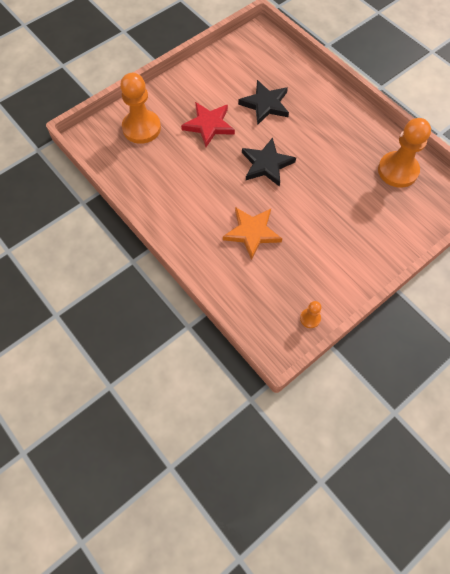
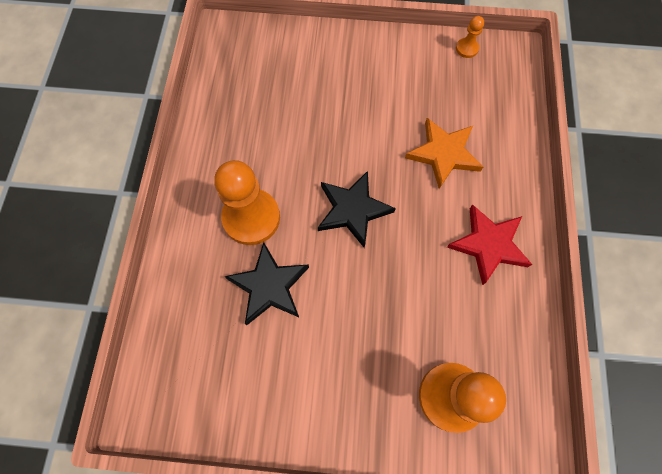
camera: 135 degrees left, 5 degrees up
(209, 125) = (364, 320): red star -> red star (488, 245)
(397, 170) = (238, 93): orange pawn -> orange pawn (251, 218)

